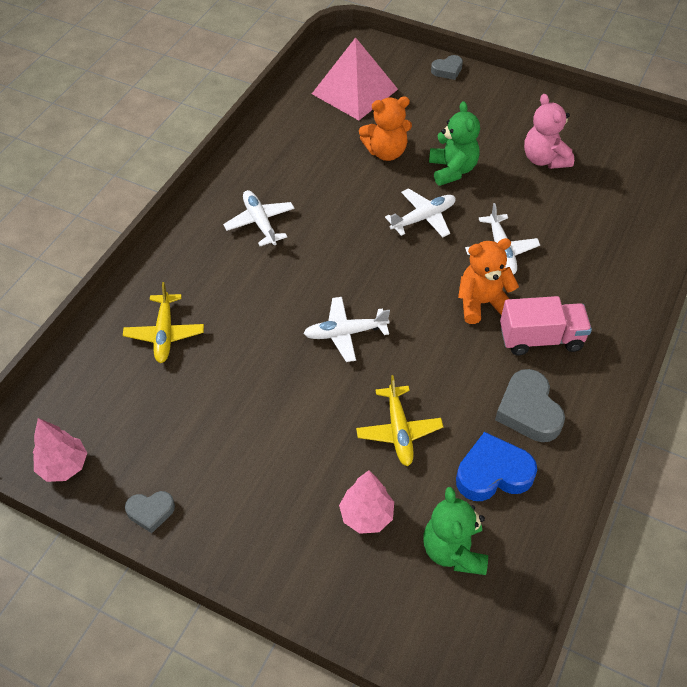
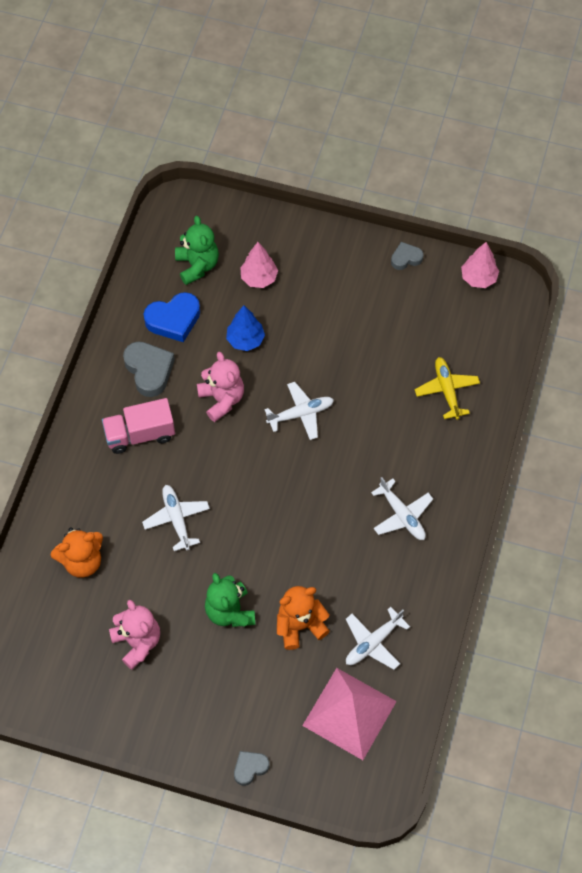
camera: 170 degrees right, 10 degrees up
(399, 431) = (245, 340): yellow plane -> blue tree
(423, 218) = (251, 545): white plane -> white plane (373, 642)
(438, 363) = (222, 399): none -> pink teddy bear
(482, 303) = (190, 460): orange teddy bear -> orange teddy bear (82, 561)

